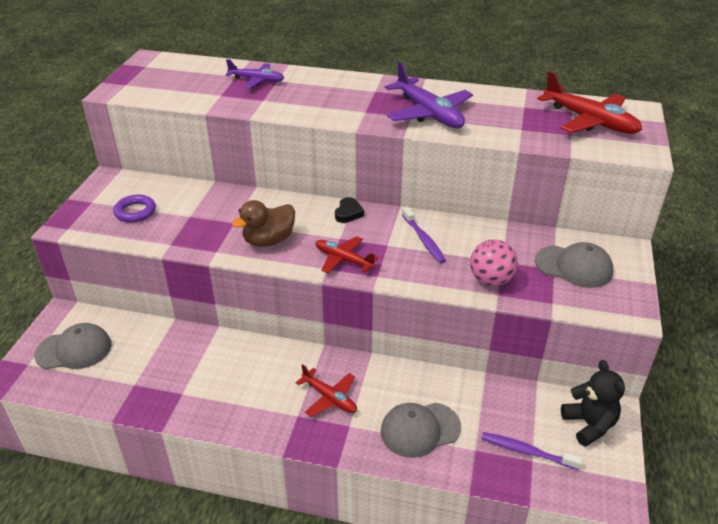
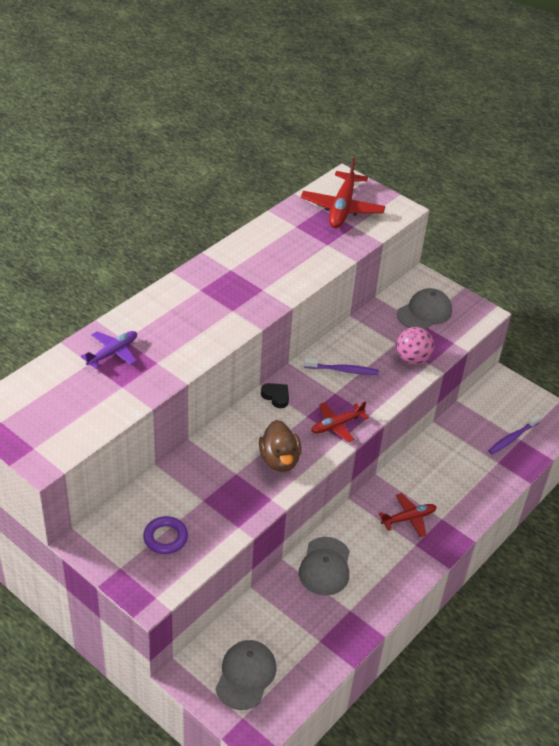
camera: 65 degrees left, 5 degrees up
(420, 429) = (466, 482): grey cap -> grey cap (325, 566)
(428, 113) = (265, 278): purple plane -> none
(589, 121) = (342, 208): red plane -> red plane turned 120 degrees clockwise
(589, 425) = (507, 397): black teddy bear -> none

